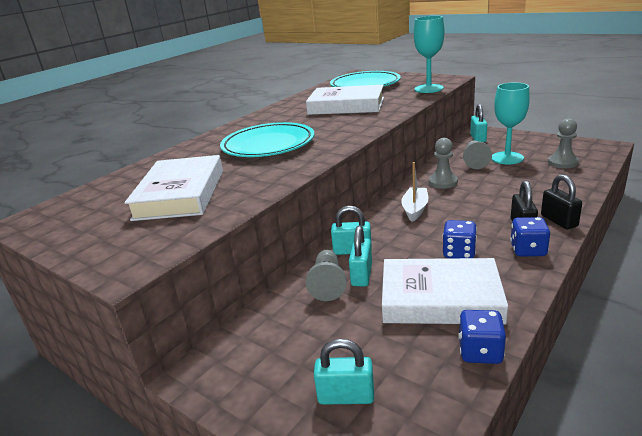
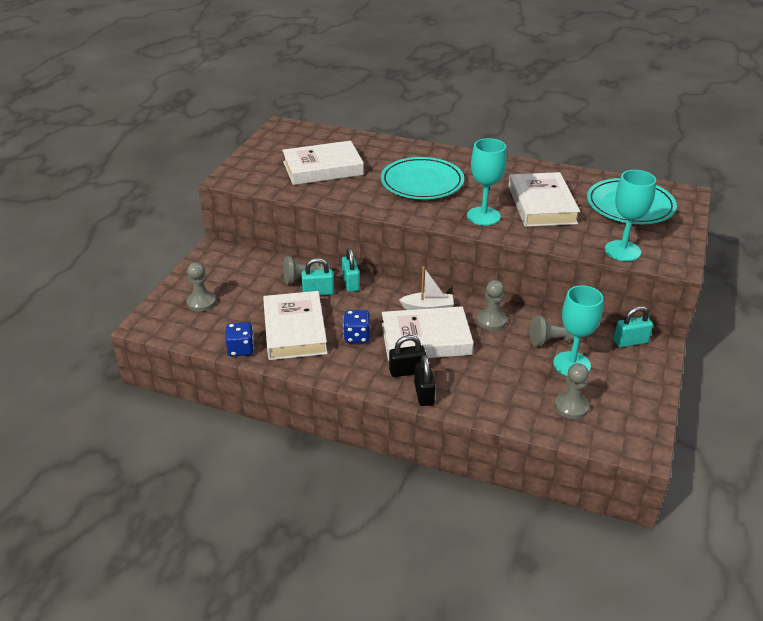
camera: 70 degrees right, 10 degrees up
(346, 396) = (201, 302): turquoise padlock -> grey pawn
(352, 124) = (483, 216): none -> turquoise goblet
(468, 214) = (426, 339): none -> white book
(528, 250) = (367, 373): blue dice -> none
(559, 221) = (424, 394): black padlock -> black padlock turned 60 degrees counterclockwise

